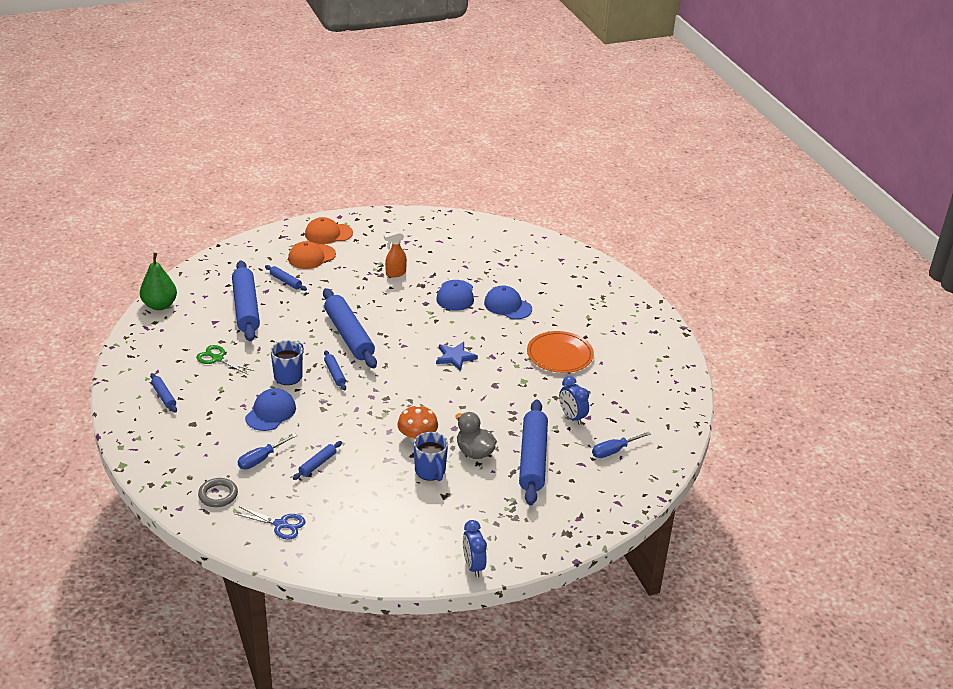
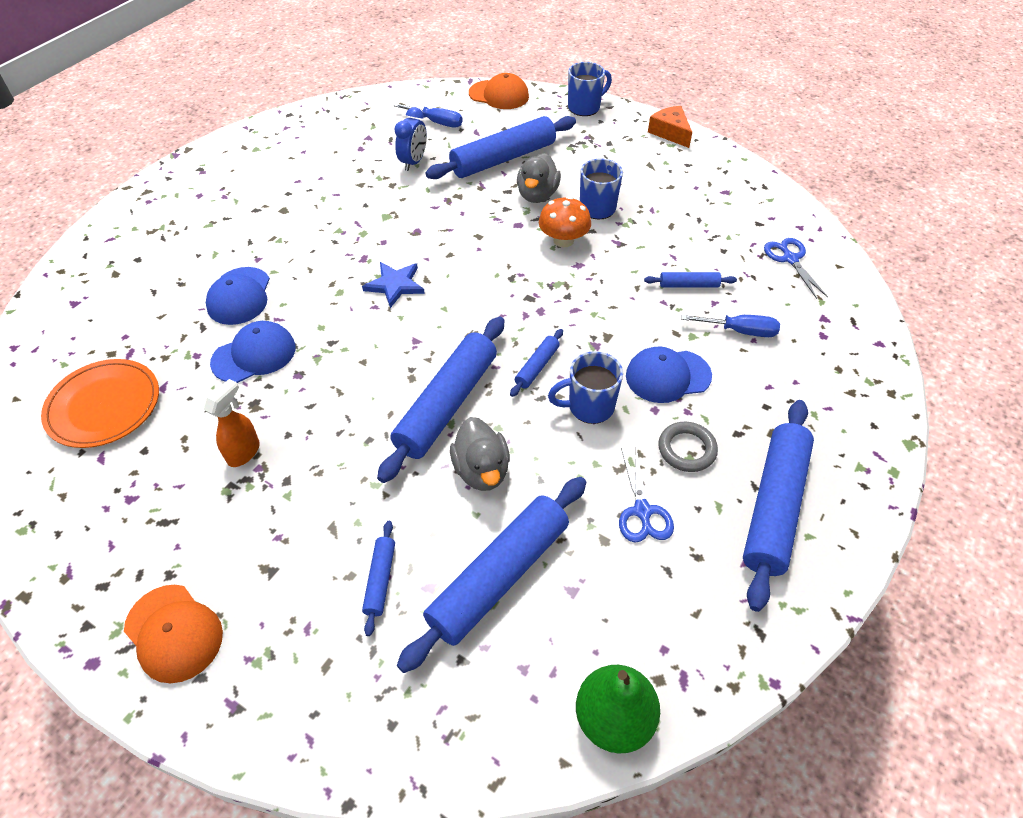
camera: 125 degrees left, 15 degrees up
(164, 396) = (774, 506): blue rolling pin -> blue rolling pin, size x2.19
(217, 358) = (642, 511): green scissors -> blue scissors
(218, 495) = (825, 327): grey ring -> grey ring (686, 449)
(299, 327) = (481, 470): none -> grey duck
(311, 257) = (274, 600): orange cap -> orange cap (499, 95)
(395, 273) = (244, 452): orange spray bottle -> orange spray bottle turned 90 degrees counterclockwise
(473, 566) = (670, 132): blue clock -> orange cheese
(557, 540) = (585, 107): none -> blue mug
(559, 355) = (311, 212): orange plate -> orange plate (104, 406)

